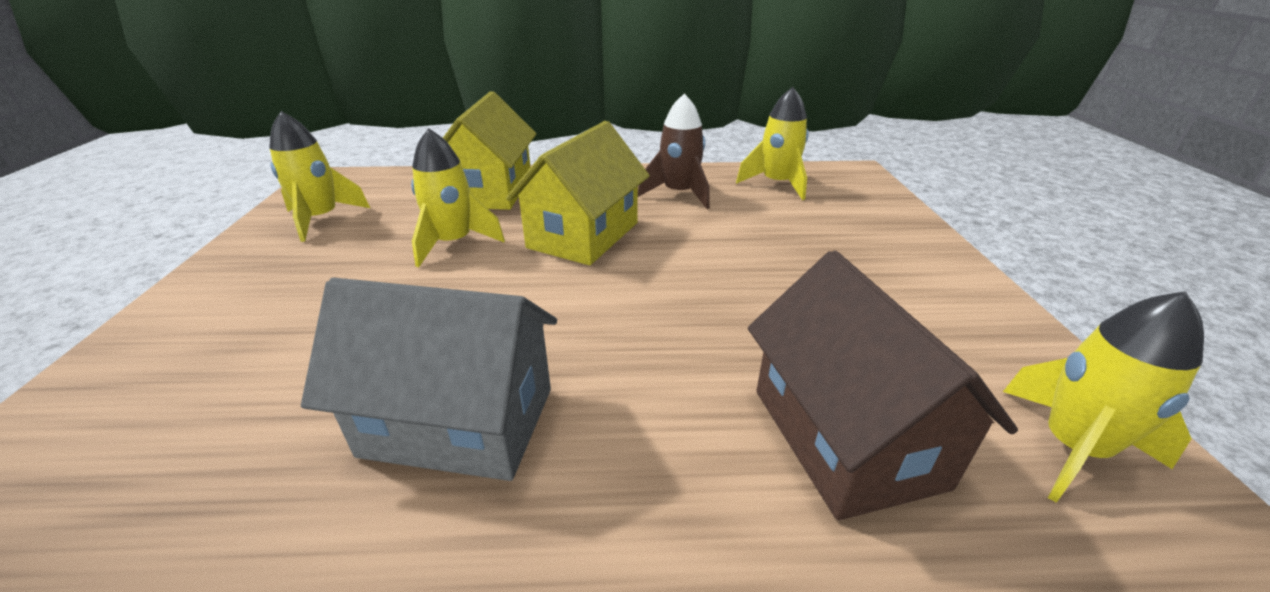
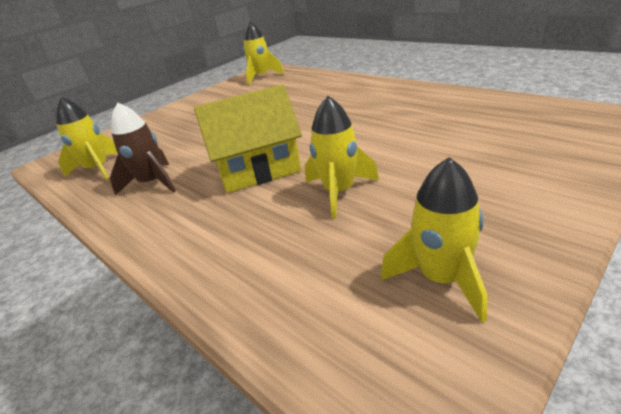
camera: 130 degrees left, 0 degrees up
(459, 421) = (403, 108): grey house -> none
(491, 191) = (249, 250): yellow house -> none
(845, 436) = (301, 86): brown house -> none

